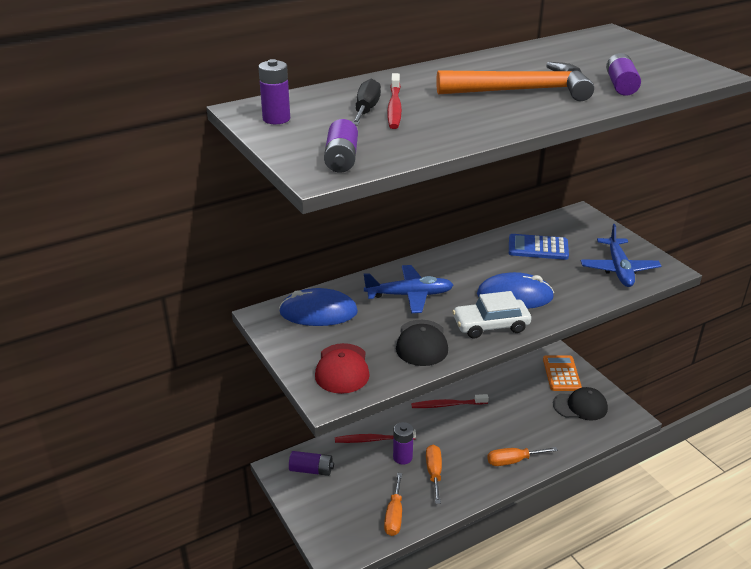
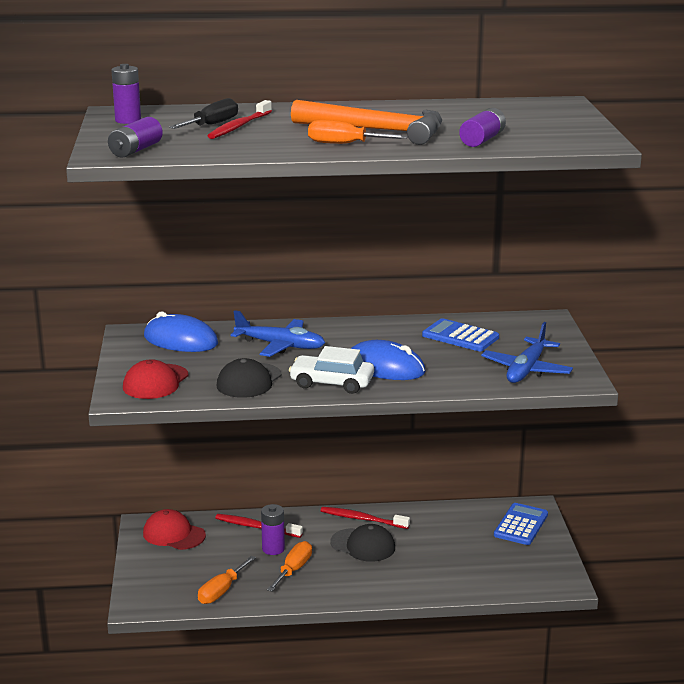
camera: 25 degrees right, 10 degrees down
(311, 470) = (173, 534): purple battery -> red cap
(513, 461) = (387, 583): orange screwdriver -> orange screwdriver (344, 144)
(561, 374) = (521, 525): orange calculator -> blue calculator
(580, 406) = (513, 558): black cap -> black cap (363, 545)

